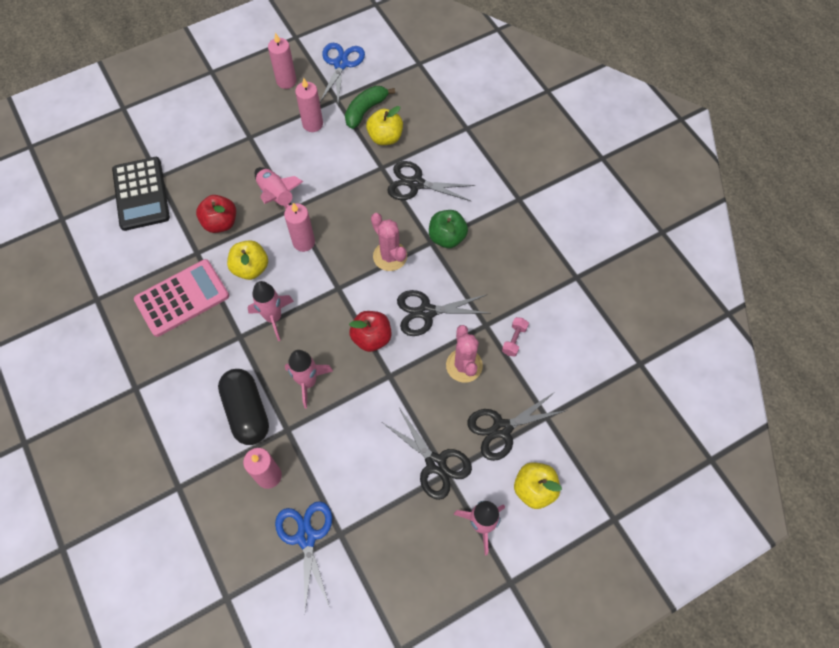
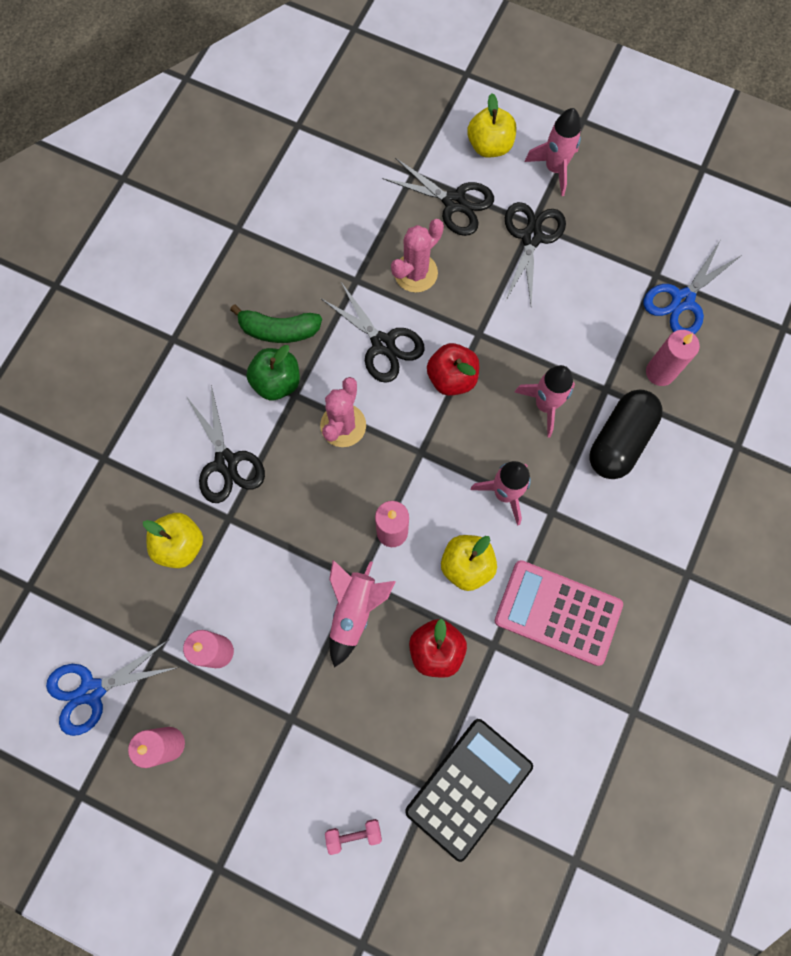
camera: 125 degrees left, 10 degrees up
(365, 110) = (152, 599): green banana -> green banana (279, 330)
(514, 340) = (353, 244): pink dumbbell -> pink dumbbell (354, 834)

